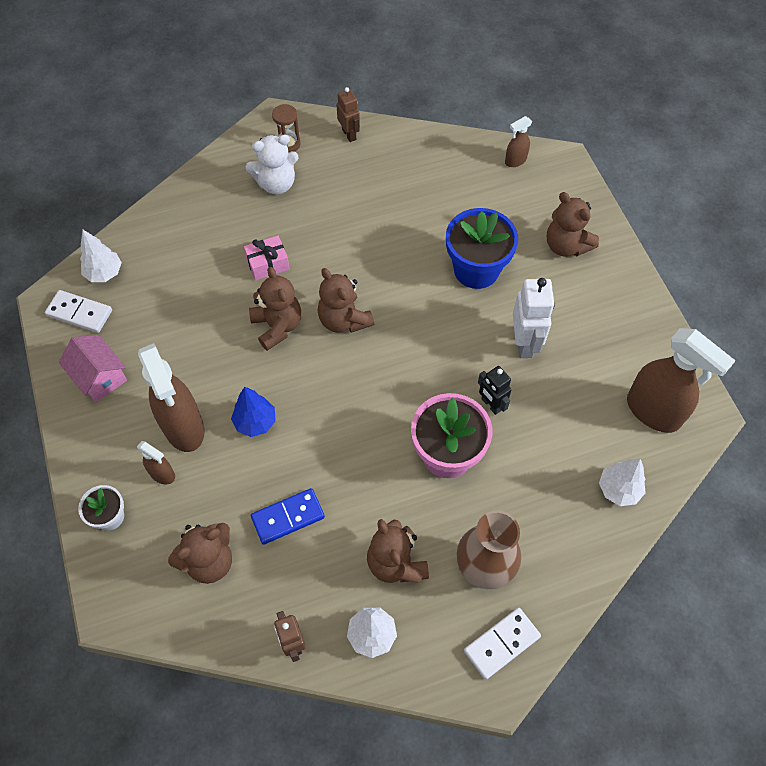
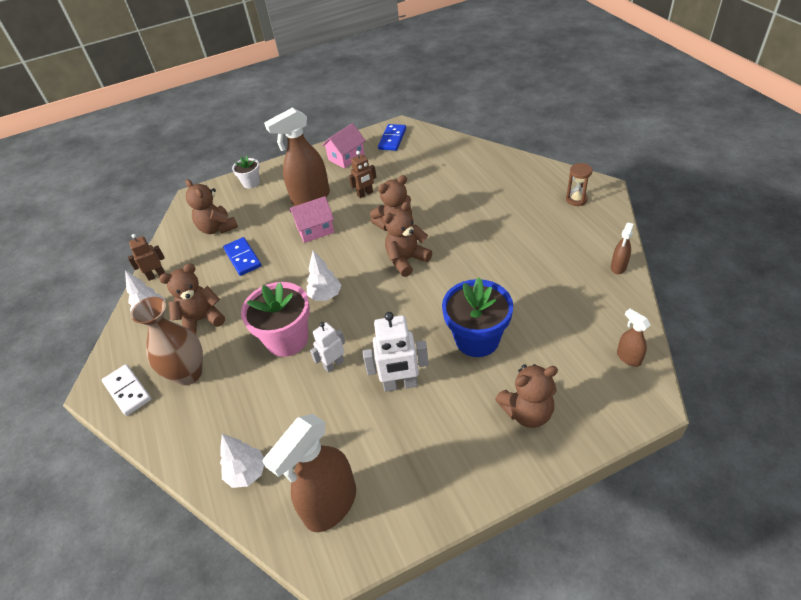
camera: 90 degrees right, 15 degrees down
(79, 313) = (392, 139): white domino -> blue domino
(104, 273) = (425, 141): white tree -> white tree (325, 295)
(162, 474) = (277, 197): brown spray bottle -> brown spray bottle (618, 267)
(255, 422) = (315, 229): blue tree -> pink house
(268, 264) = (451, 210): pink gift -> none
(276, 184) = (531, 201): white teddy bear -> none
(349, 134) = (605, 232): brown robot -> brown robot (365, 194)
(491, 404) = (334, 364): black robot -> white robot
(566, 245) = (527, 412): brown teddy bear -> brown teddy bear turned 150 degrees counterclockwise

